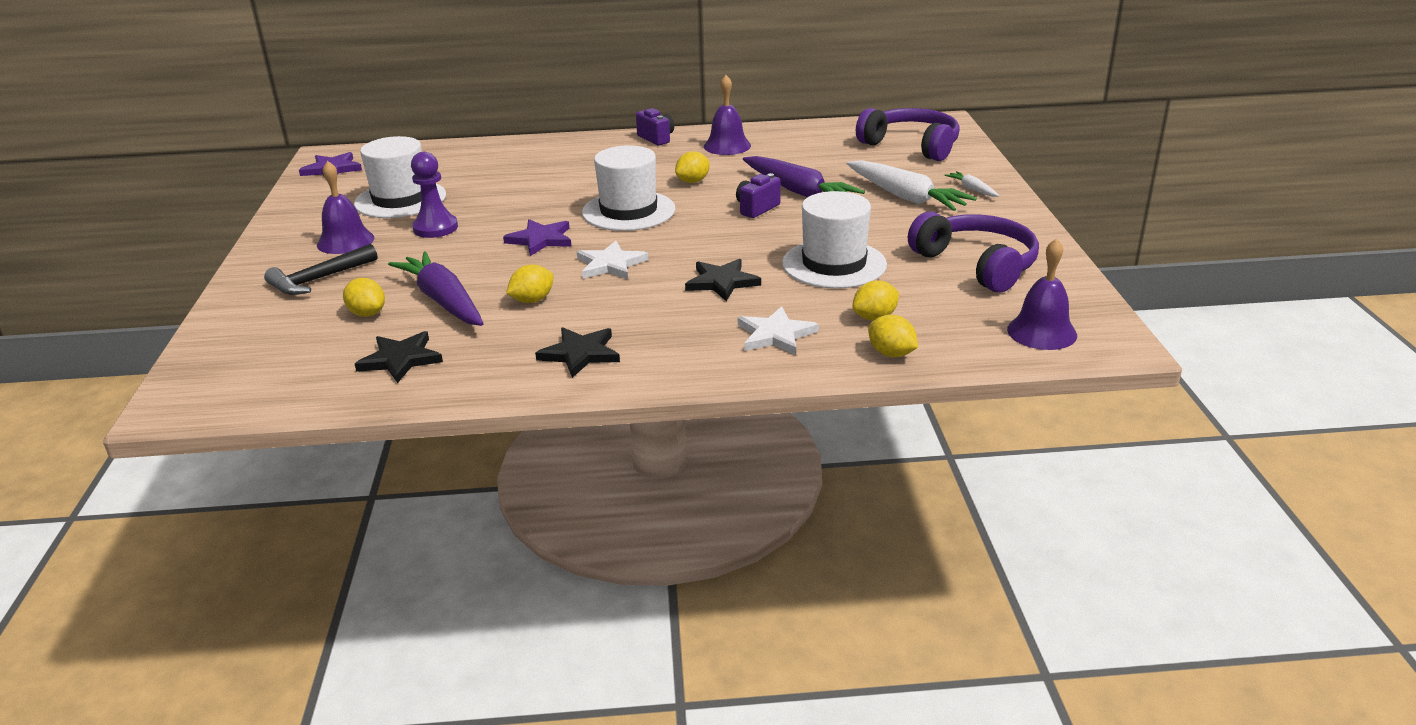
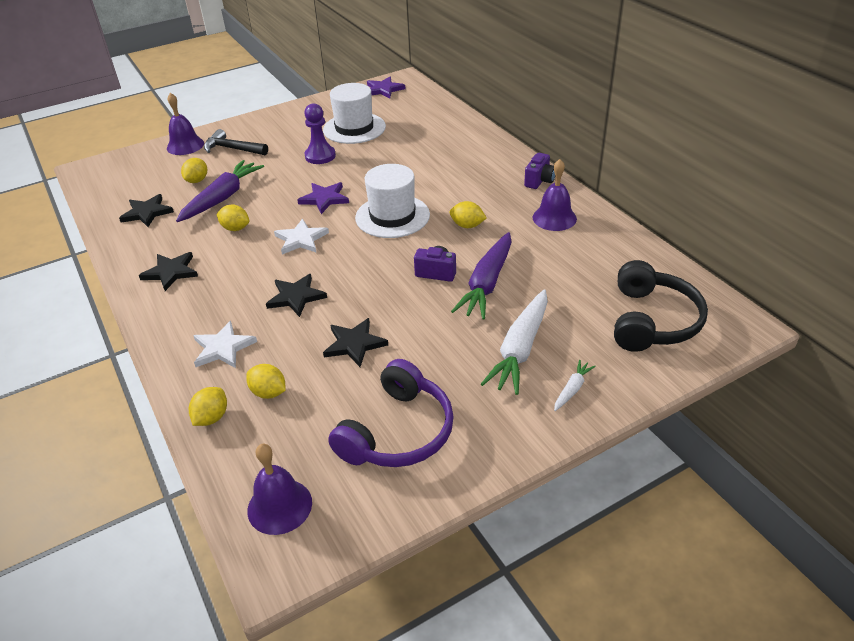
camera: 65 degrees right, 10 degrees up
(345, 241) = (285, 136): purple bell -> purple bell (185, 145)
(834, 264) = (354, 344): white hat -> black star
(911, 145) = (652, 321): purple headphones -> black headphones

